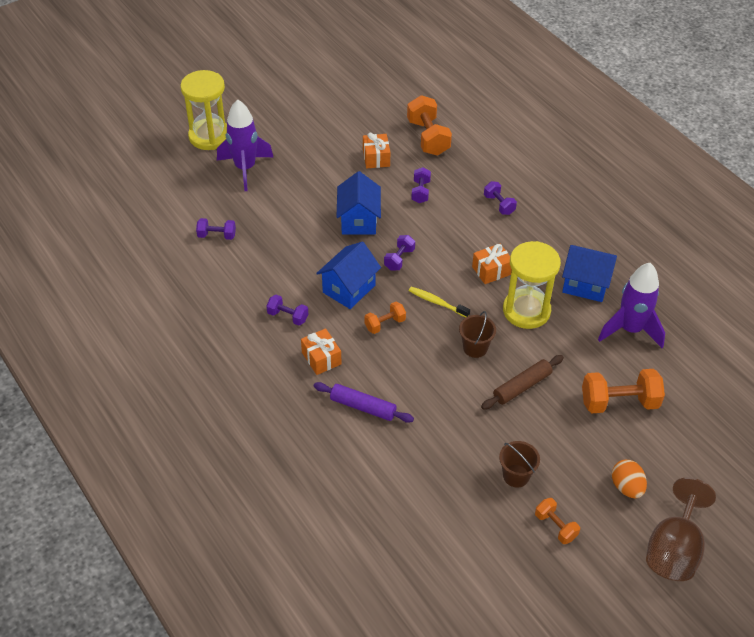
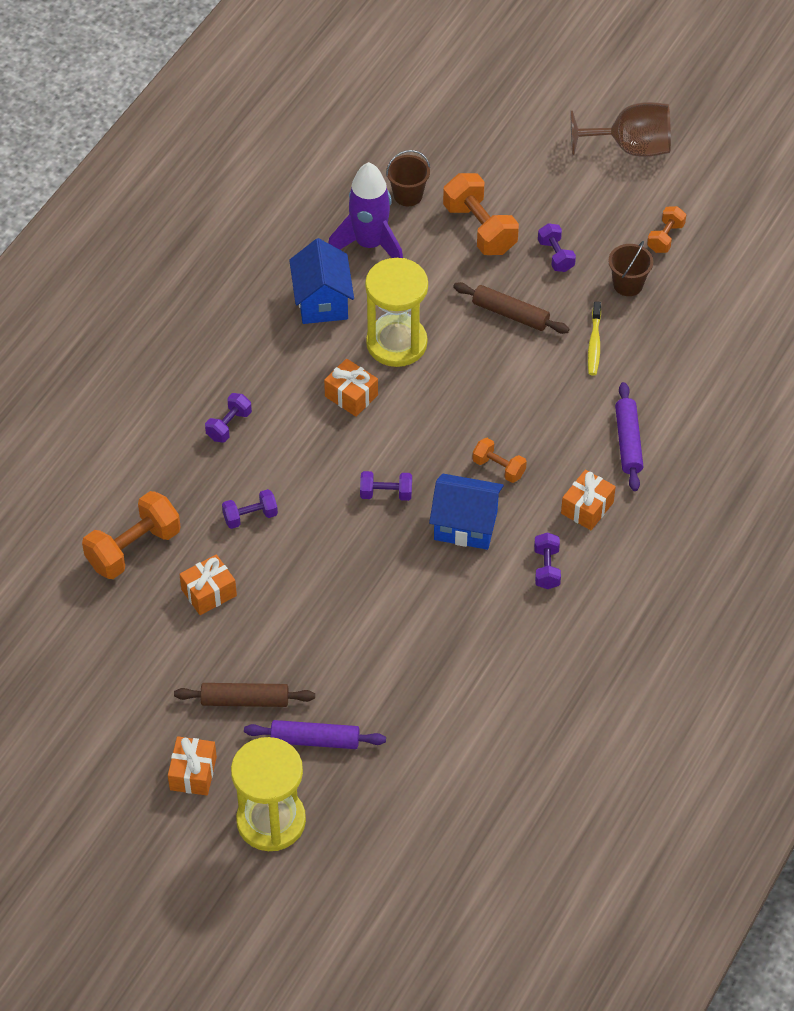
camera: 115 degrees left, 5 degrees up
(217, 235) = (460, 710): purple dumbbell -> purple dumbbell (556, 256)
(245, 169) = (315, 740): purple rocket -> purple rolling pin
(262, 117) = (193, 773): none -> orange gift
(292, 150) = (245, 700): none -> brown rolling pin
(358, 220) = (342, 563): blue house -> none
(437, 302) = (434, 430): yellow toothbrush -> yellow toothbrush (594, 344)
(475, 348) = (482, 372): brown bucket -> brown bucket (408, 195)
(626, 487) = (583, 197): orange egg -> none

